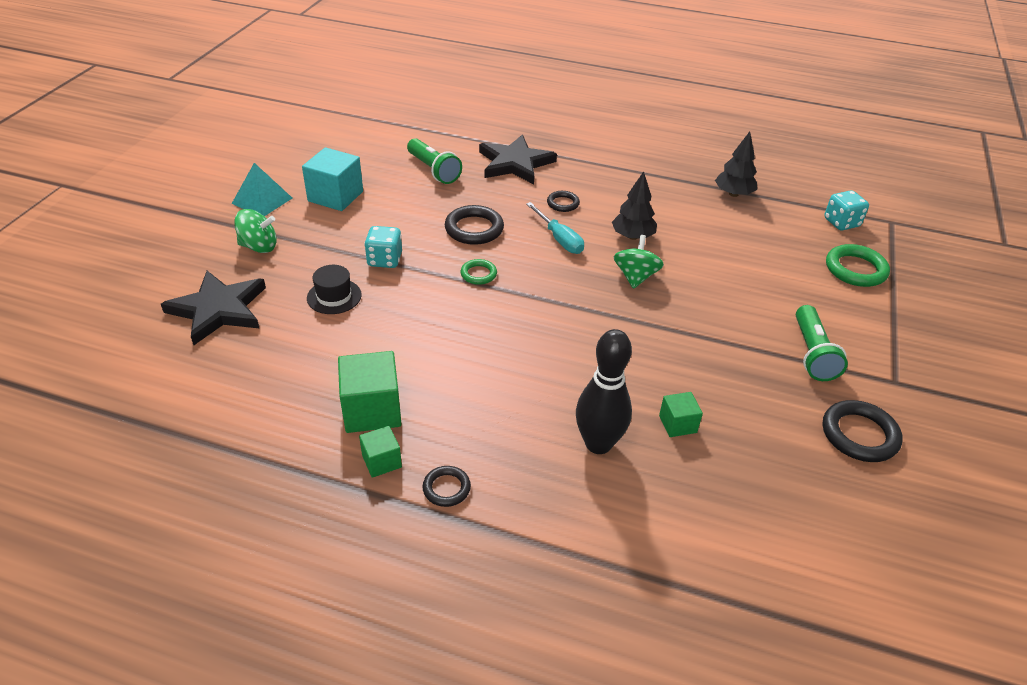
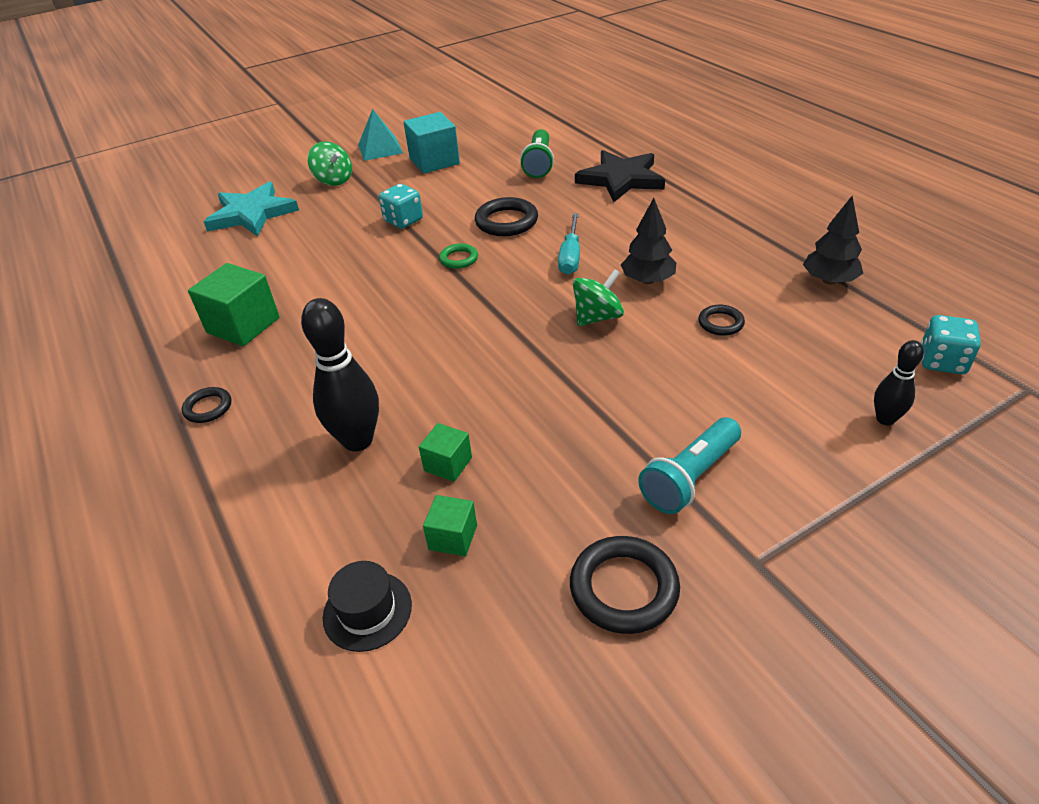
camera: 45 degrees right, 0 degrees up
(218, 310) = (252, 214): black star -> turquoise star
(334, 296) = (332, 234): black hat -> black hat (367, 611)
(381, 461) = (198, 364): green cube -> green cube (453, 537)
(563, 203) = (618, 227): black ring -> black ring (720, 323)
(812, 354) = (689, 478): green flashlight -> turquoise flashlight
(855, 269) = (885, 419): green ring -> black bowling pin

